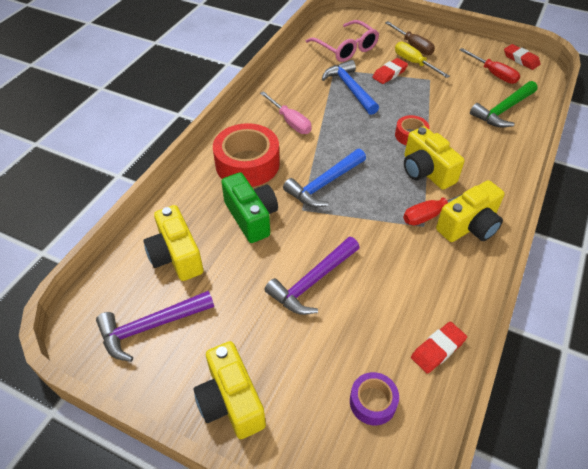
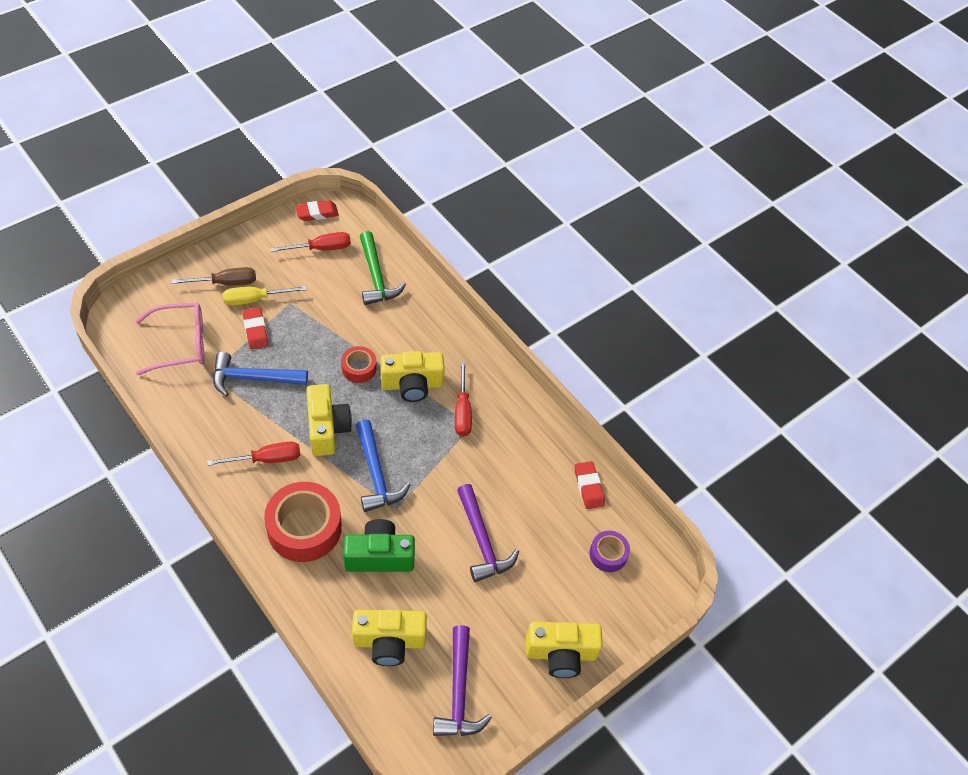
camera: 70 degrees left, 5 degrees up
(290, 122) = (267, 459): pink screwdriver -> red screwdriver
(469, 226) = (491, 393): yellow camera -> yellow camera (327, 428)

